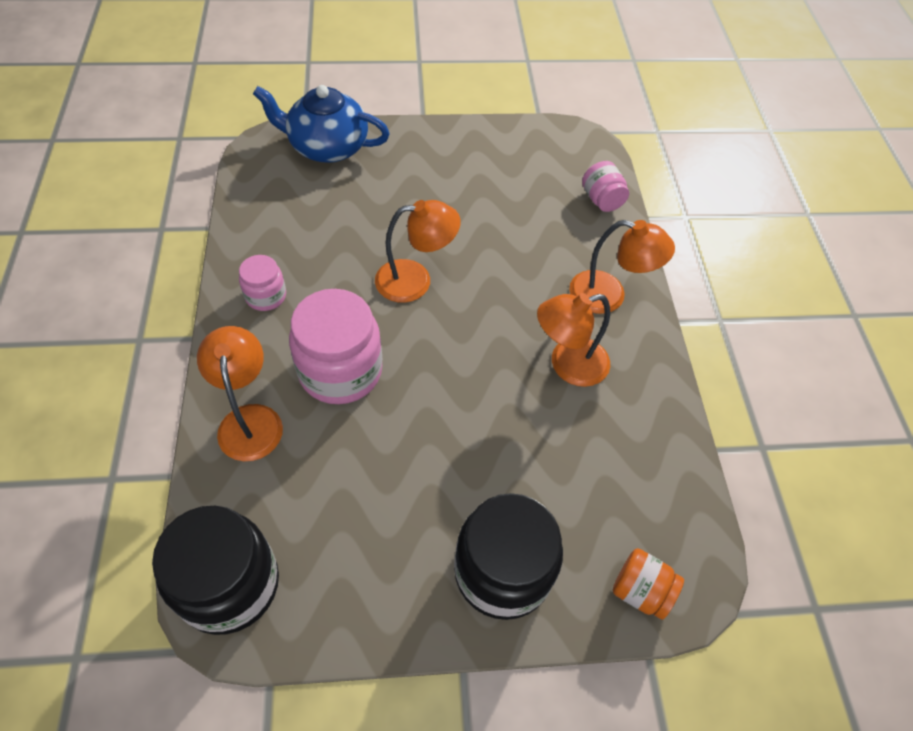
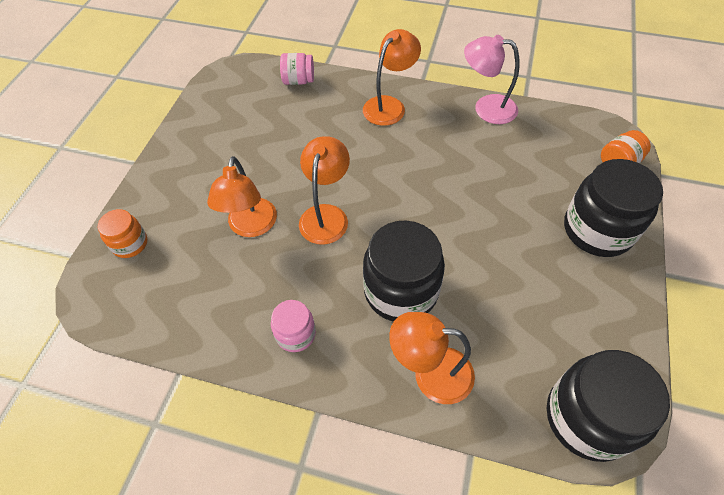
camera: 65 degrees left, 0 degrees up
(327, 147) = (130, 244): blue teapot -> orange jar
(340, 371) = (401, 291): pink jar -> black jar
(568, 365) = (441, 146): orange lamp -> orange lamp (251, 227)
(662, 402) = (486, 108): none -> pink lamp

